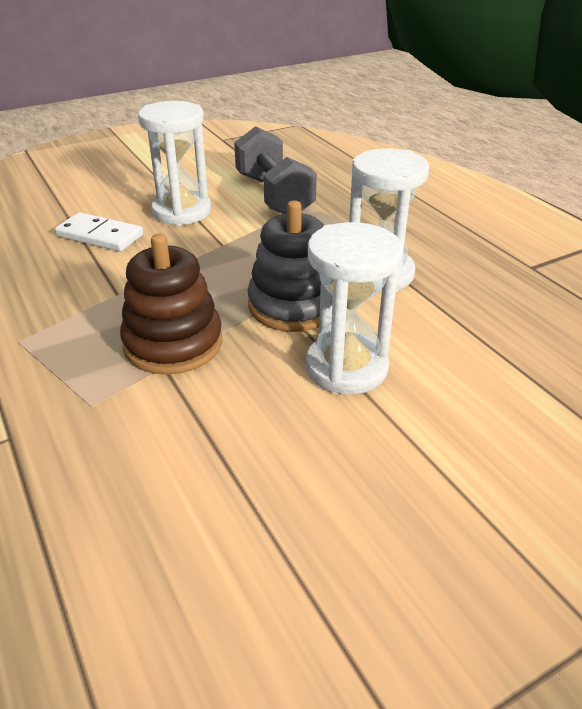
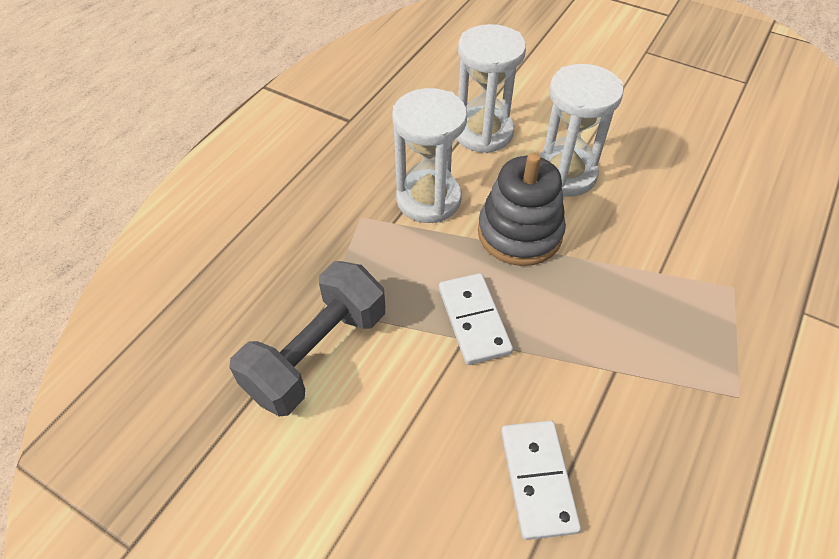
camera: 120 degrees left, 15 degrees up
(173, 343) = (633, 281): brown stacking toy -> none
(182, 212) = (420, 429): white hourglass -> white hourglass (483, 133)
(232, 253) = (474, 320): none -> white domino

